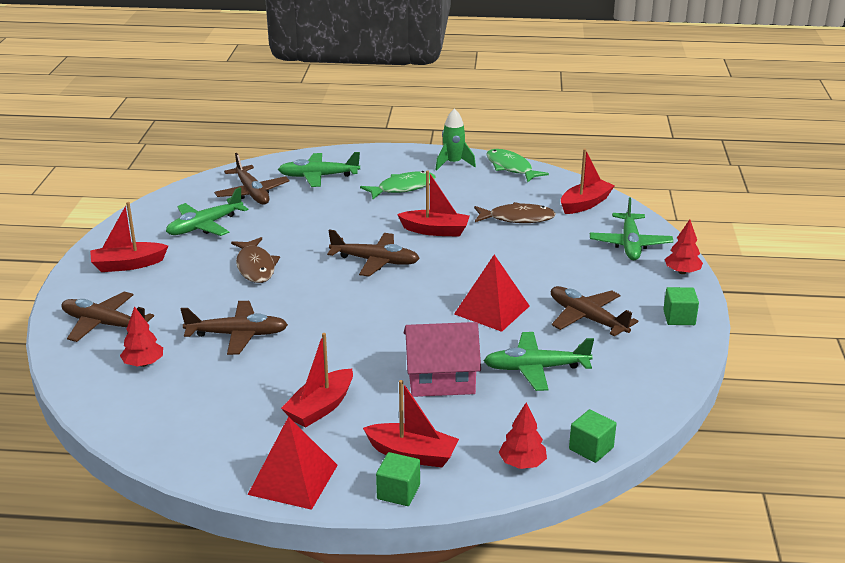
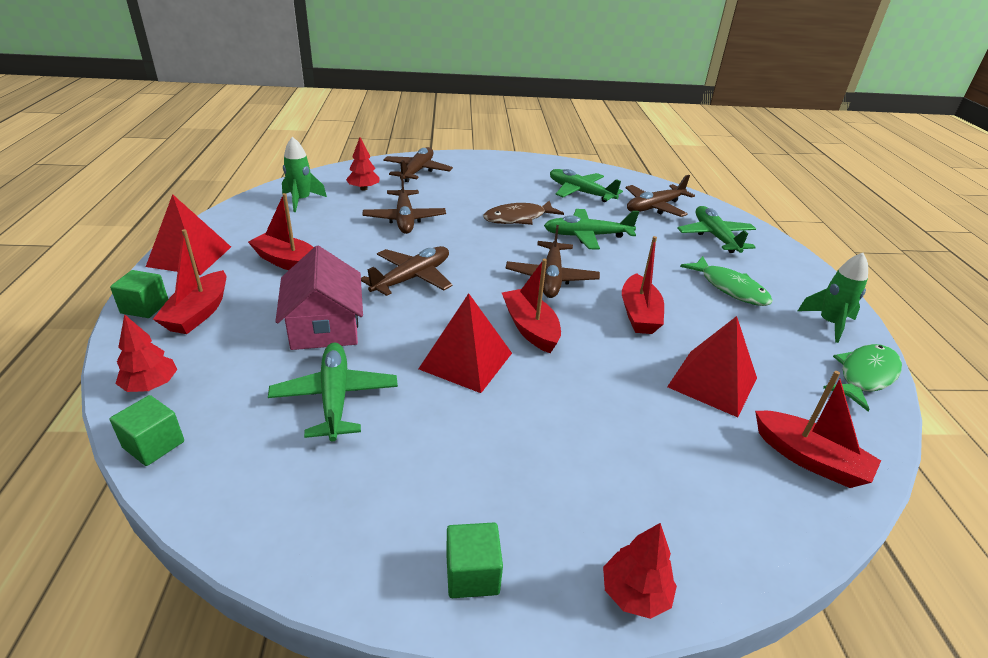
camera: 80 degrees right, 5 degrees up
(128, 265) = (504, 171): red boat -> red boat (530, 328)
(163, 410) = (301, 201): none -> green rocket
(517, 218) = (712, 382): brown fish -> red pyramid
(587, 318) = (456, 451): brown plane -> brown plane (412, 278)
(630, 244) = (703, 515): green plane -> green plane (587, 236)

